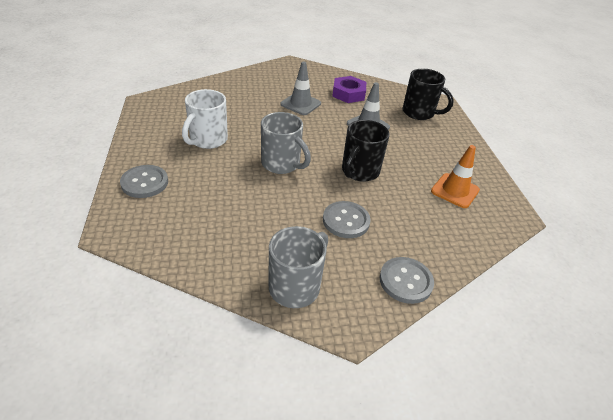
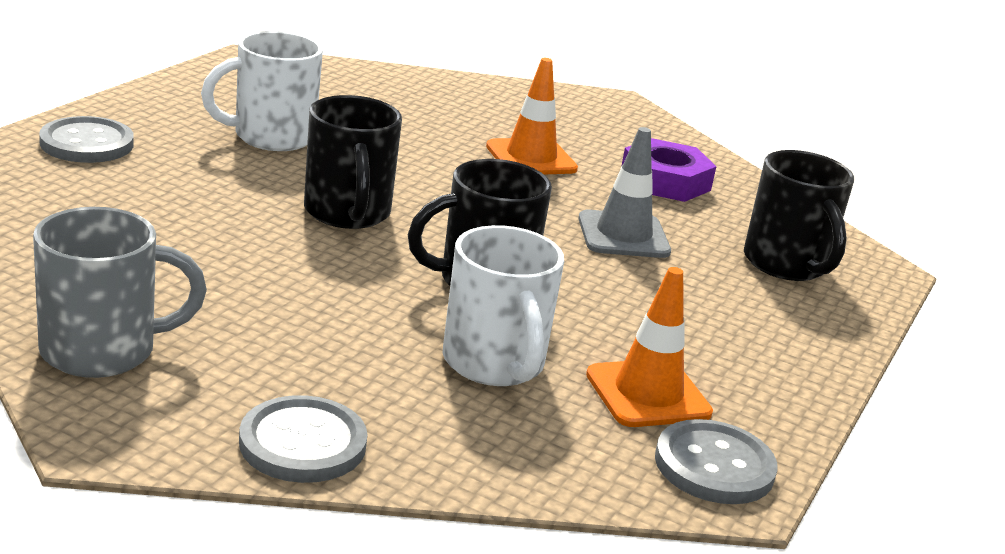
camera: 35 degrees right, 15 degrees down
(282, 164) = (347, 213): grey mug -> black mug
(300, 104) = (531, 158): grey traffic cone -> orange traffic cone
(346, 221) = (334, 325): grey button -> grey button (714, 466)
(407, 206) = (494, 364): none -> white mug

